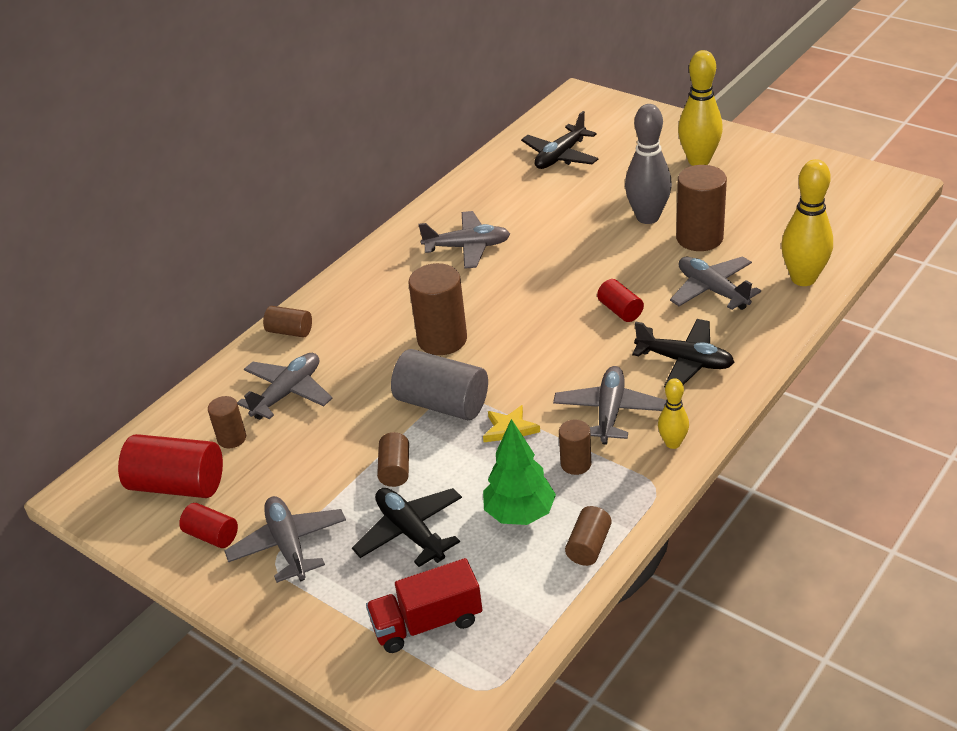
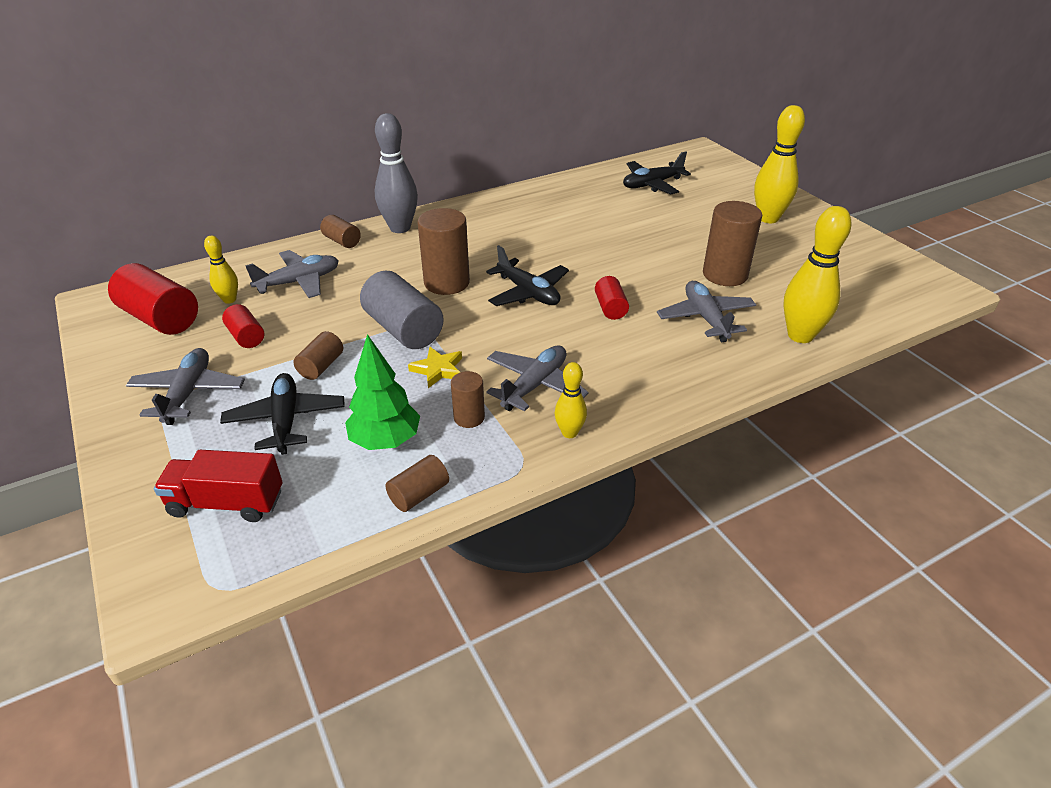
camera: 20 degrees right, 0 degrees up
(212, 535) = (145, 364): red cylinder -> red cylinder (246, 337)
(232, 438) = (229, 300): brown cylinder -> yellow bowling pin
(468, 247) = (525, 225): grey plane -> none
(648, 217) = (691, 246): grey bowling pin -> grey bowling pin (400, 228)
(685, 362) = (635, 367): black plane -> black plane (528, 293)

